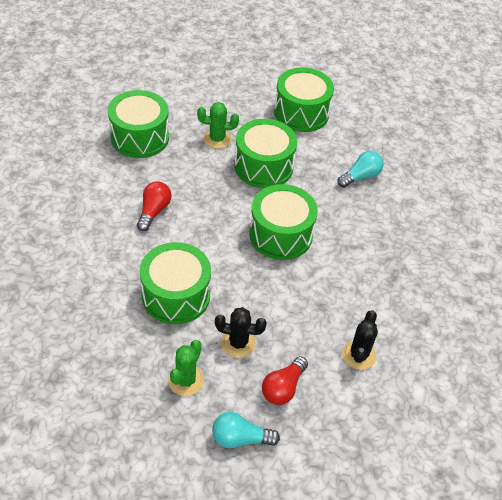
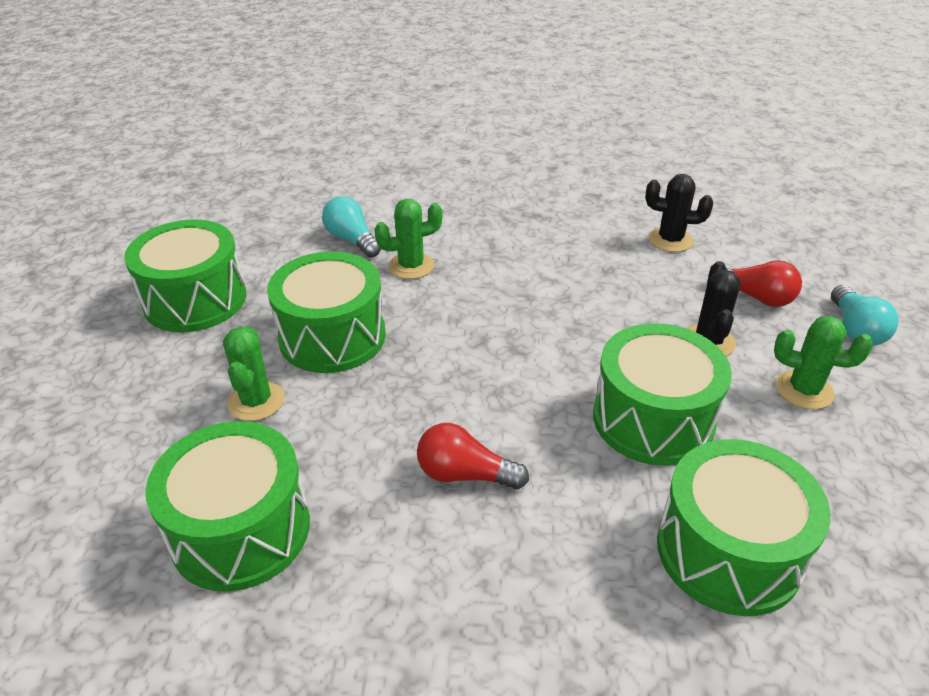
camera: 90 degrees left, 10 degrees down
(281, 234) = (486, 311): green drum -> green drum (728, 551)
(330, 203) = (411, 266): none -> green cactus

